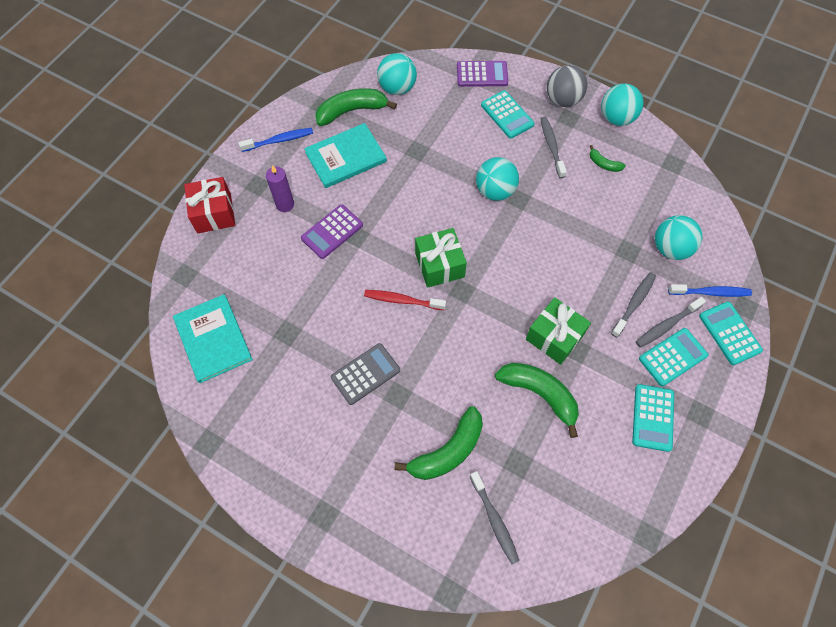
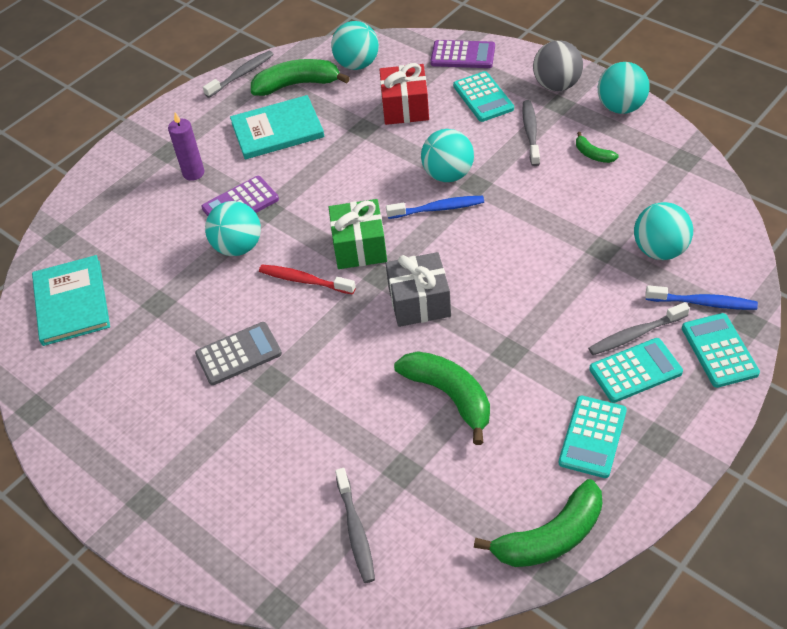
camera: 15 degrees right, 15 degrees down
(214, 213) = (110, 176): red gift -> red gift (405, 107)
(279, 140) = (205, 109): blue toothbrush -> blue toothbrush (438, 209)
(340, 273) = (238, 247): none -> turquoise ball
(447, 451) = (316, 447): green banana -> green banana (550, 537)
(498, 312) = (419, 302): none -> grey gift
(554, 337) = (484, 335): green gift -> none
(634, 303) = (597, 307): grey toothbrush -> grey toothbrush (241, 74)

